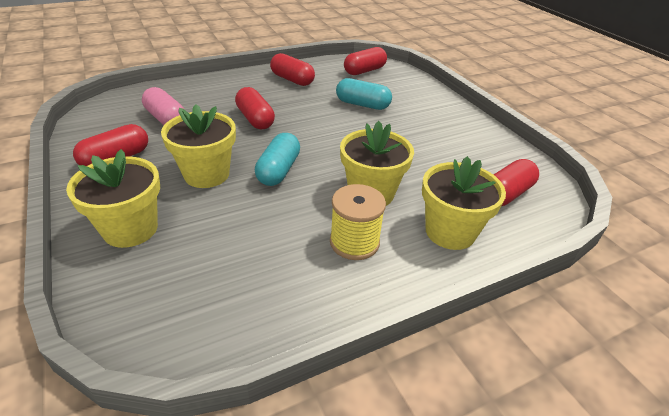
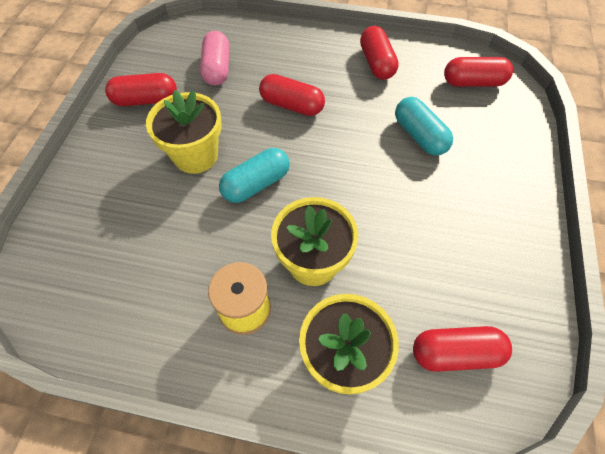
camera: 40 degrees right, 20 degrees up
(130, 229) = (100, 185): yellow flower pot -> none
(255, 119) = (292, 105): red capsule -> red capsule turned 75 degrees counterclockwise

